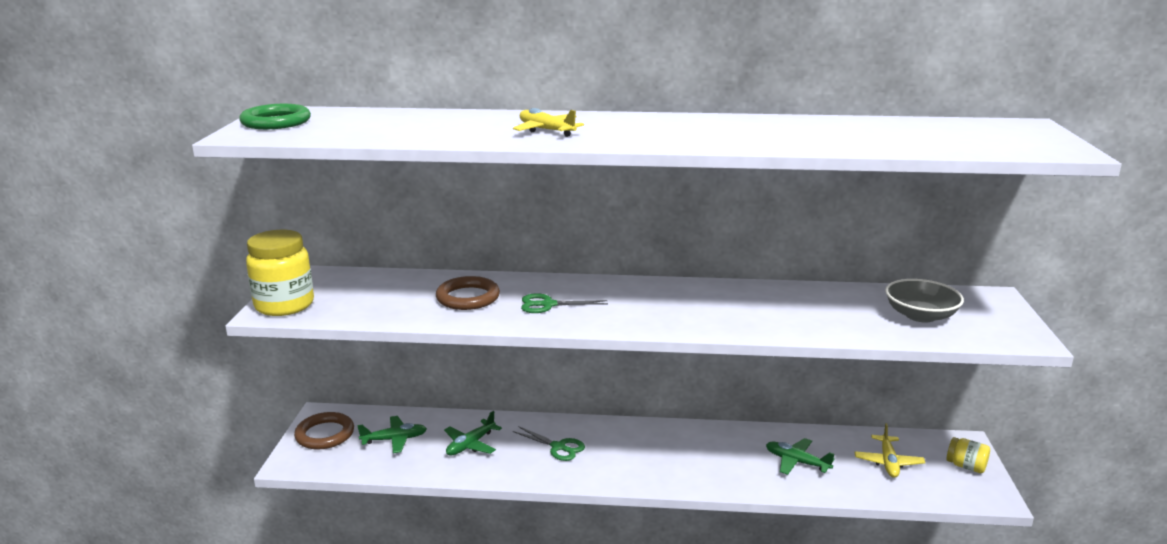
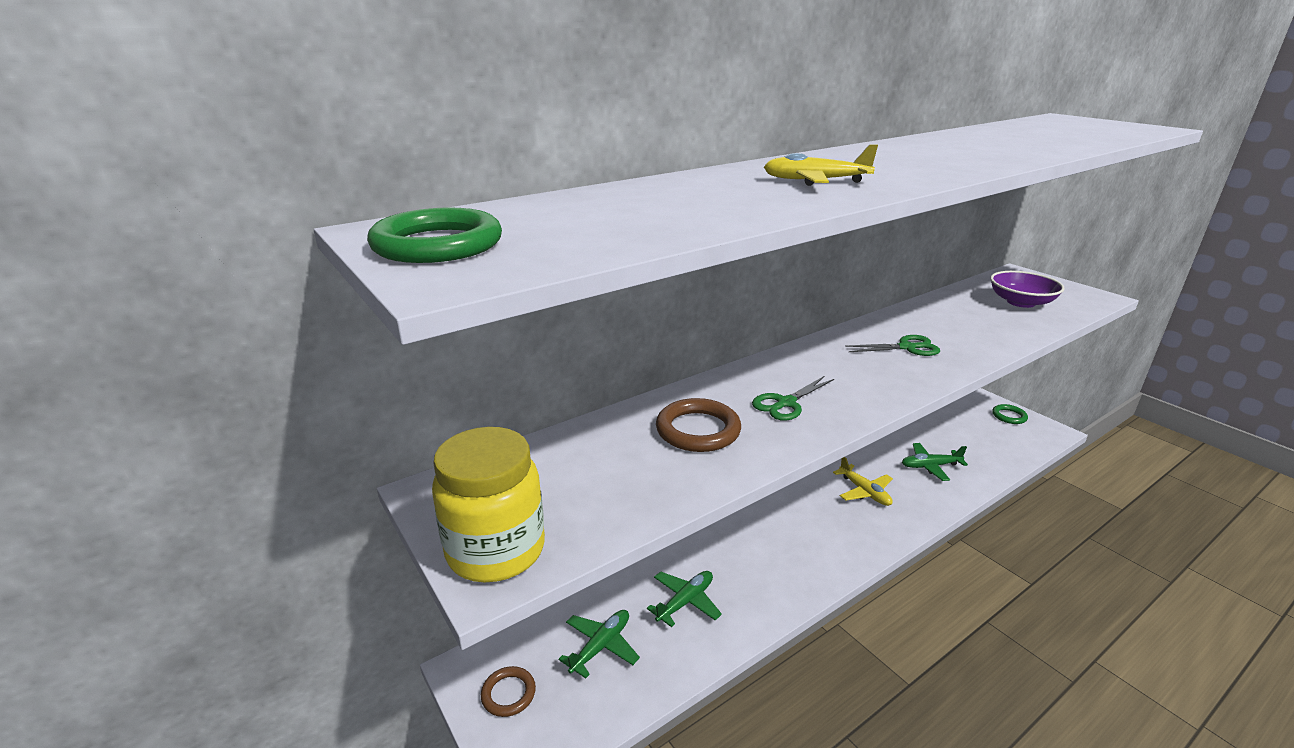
camera: 40 degrees left, 5 degrees up
(325, 434) = (508, 694): brown ring -> brown ring, size x0.64
(470, 444) = (685, 602): green plane -> green plane turned 135 degrees counterclockwise
(558, 447) = (762, 555): green scissors -> green scissors (906, 347)
(888, 462) = (973, 436): yellow plane -> yellow plane (864, 492)
(920, 315) = (1021, 302): grey bowl -> purple bowl
(966, 466) = (1009, 416): yellow jar -> green ring

